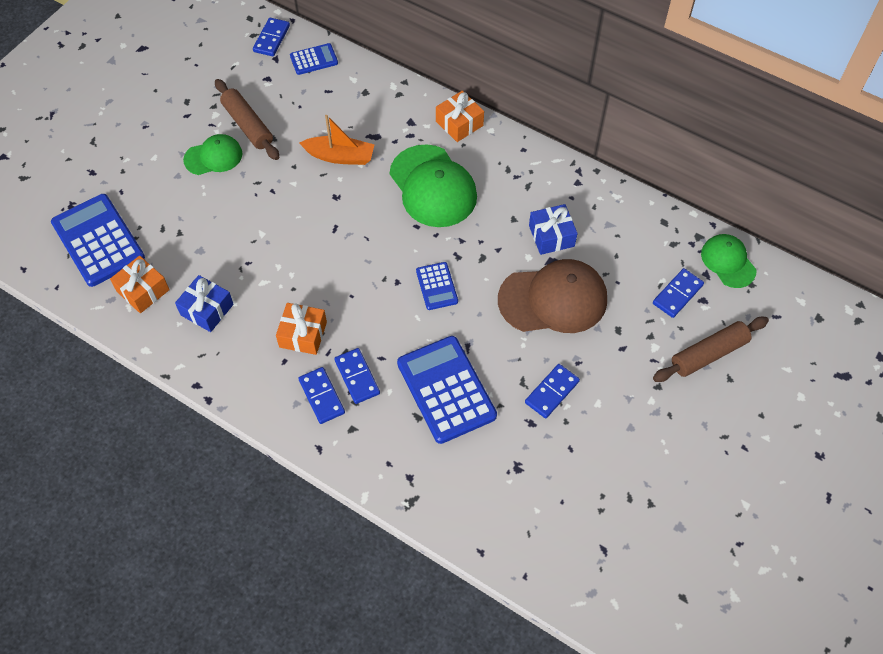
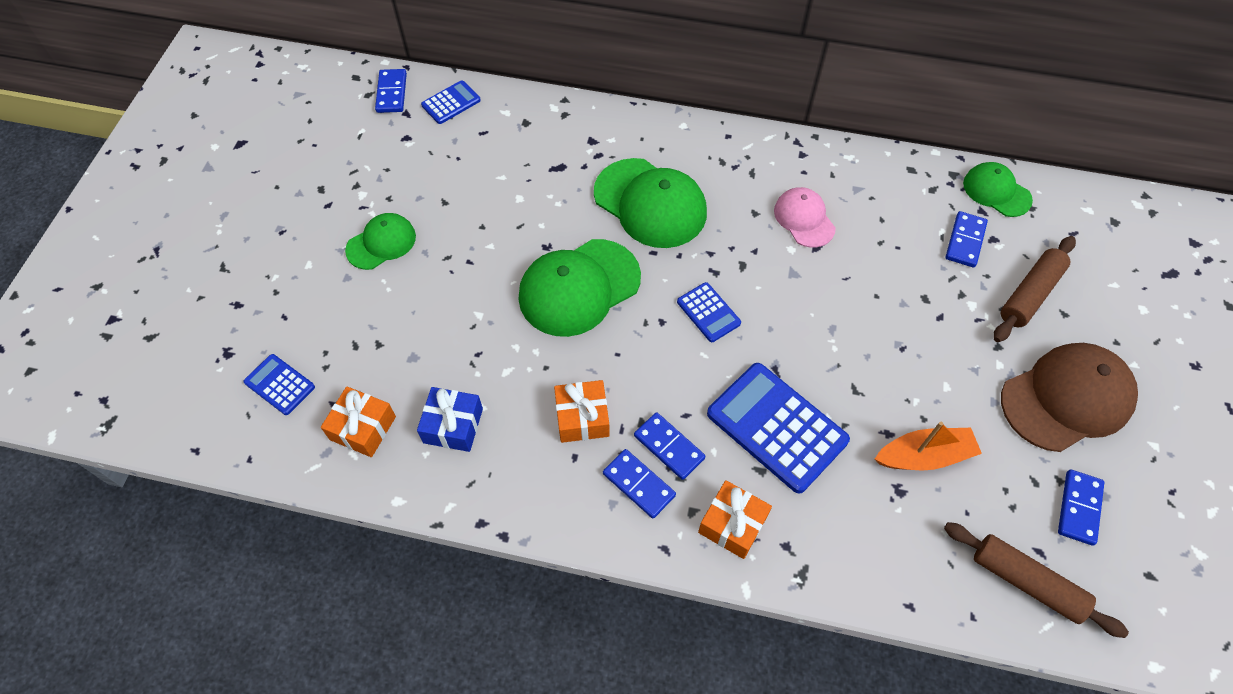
camera: 20 degrees left, 0 degrees up
(98, 240) = (279, 385): blue calculator -> blue calculator, size x0.51
(248, 125) = (407, 195): brown rolling pin -> brown rolling pin (1026, 582)
(340, 156) = (530, 200): orange boat -> orange boat (924, 456)
(346, 236) = (579, 287): none -> green cap
(459, 123) = (646, 127): orange gift -> orange gift (732, 524)
(551, 236) = (804, 219): blue gift -> pink cap
(552, 392) = (892, 390): blue domino -> blue domino (1079, 508)
(553, 299) = (841, 287): brown cap -> brown cap (1067, 399)

